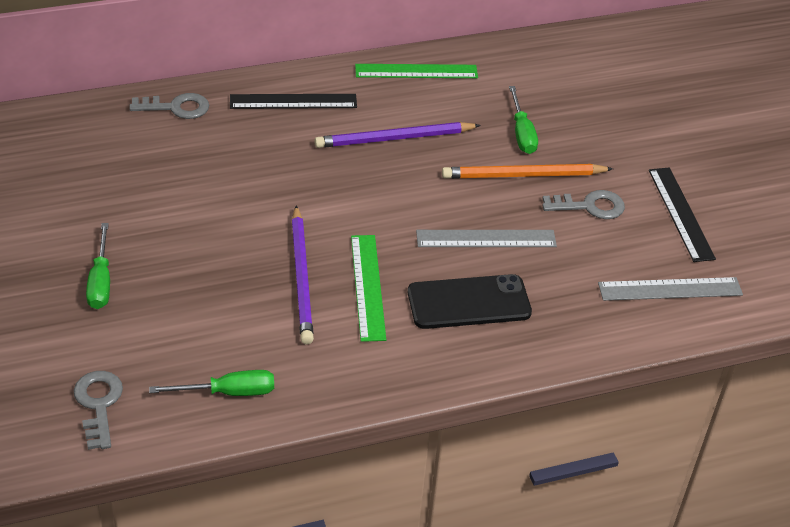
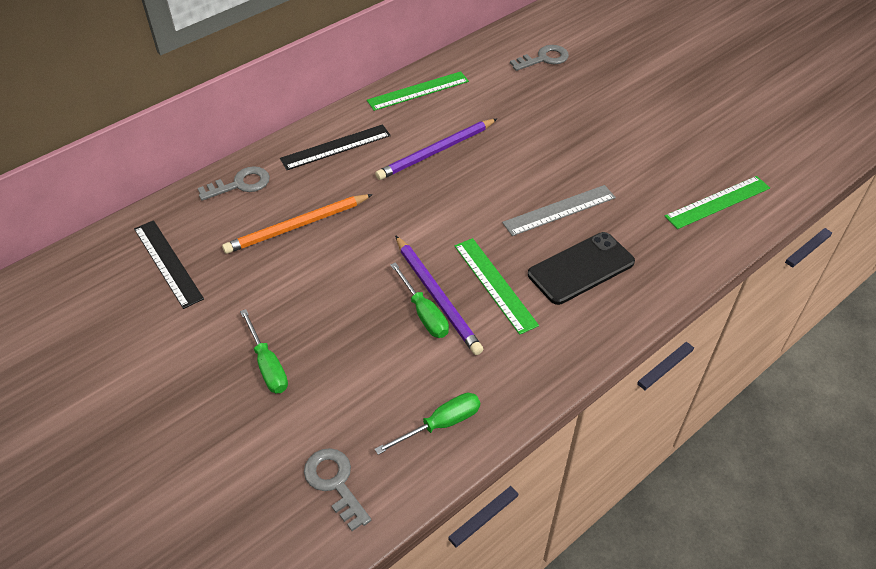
camera: 20 degrees left, 5 degrees up
(522, 133) = (530, 115): green screwdriver -> green screwdriver (424, 313)
(523, 175) = (553, 148): orange pencil -> orange pencil (297, 226)
(590, 206) = (617, 156): grey key -> grey key (544, 59)
(670, 289) = (718, 202): grey ruler -> green ruler
(681, 213) = (685, 139): black ruler -> black ruler (168, 263)

